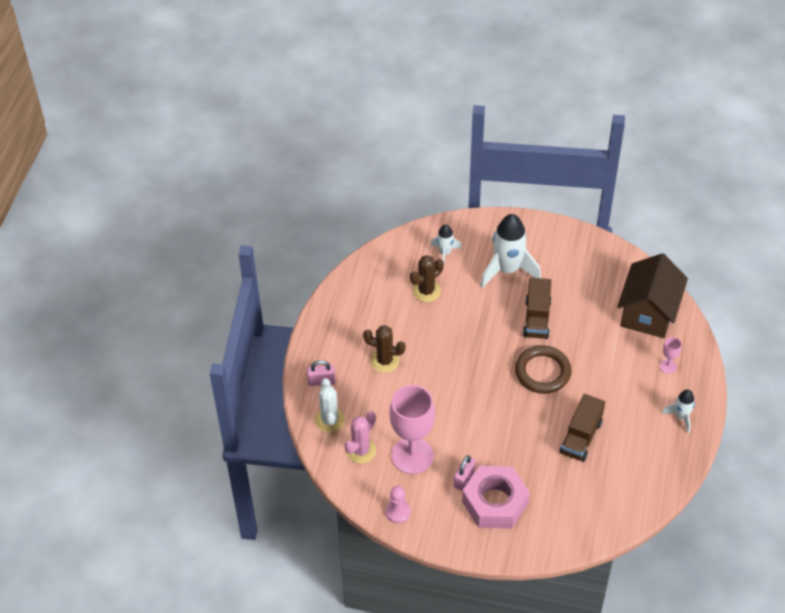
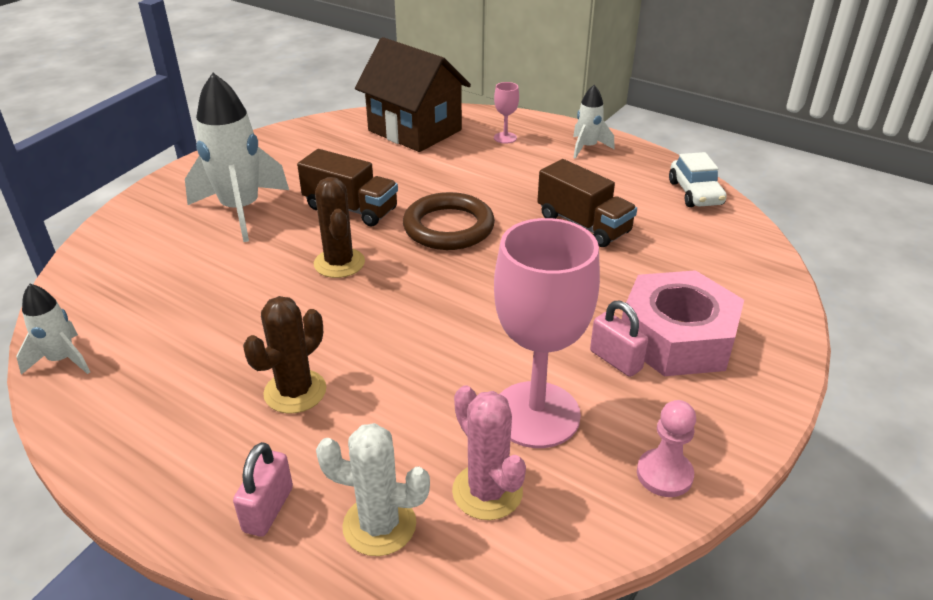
camera: 70 degrees left, 15 degrees down
(426, 291) = (195, 298): brown cactus -> brown cactus (339, 263)
(445, 253) = (143, 259): white rocket -> white rocket (62, 360)
(652, 490) = (695, 193): none -> white car

